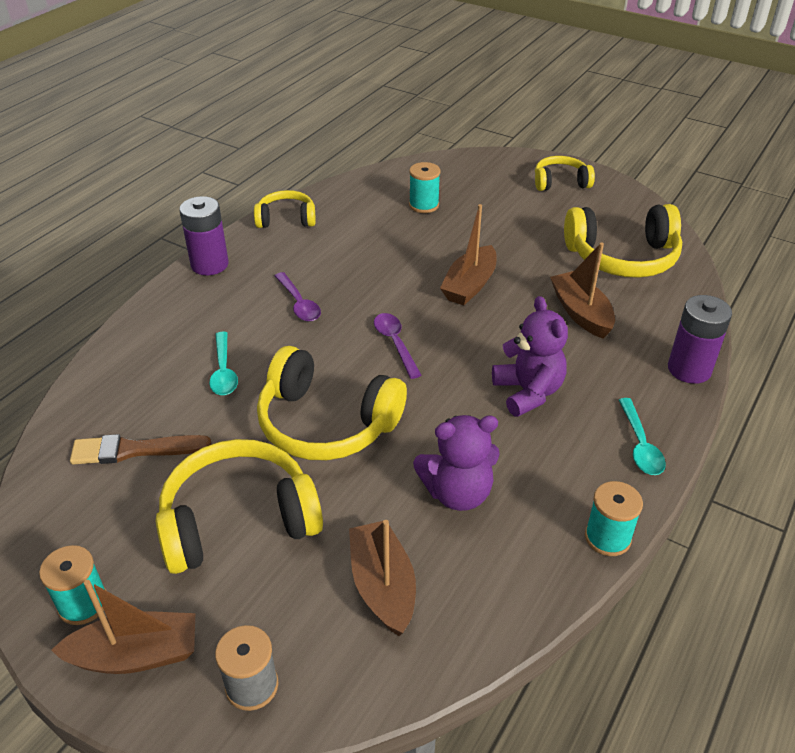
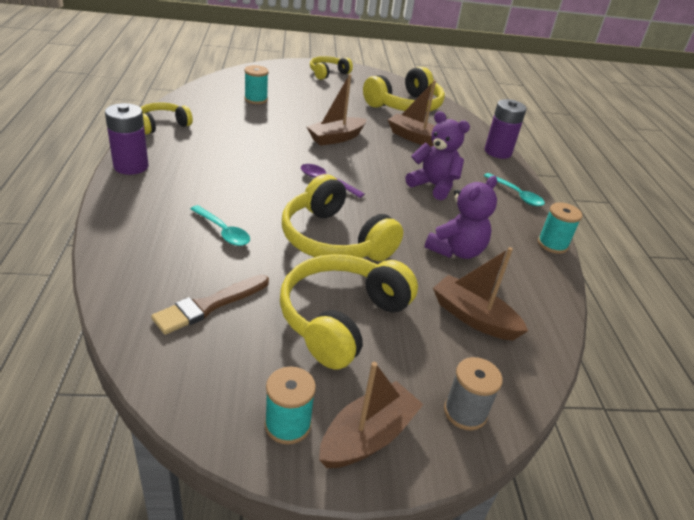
camera: 40 degrees left, 5 degrees down
(299, 304) = (233, 175): purple spoon -> none
(326, 423) = (334, 240): yellow headphones -> yellow headphones turned 60 degrees clockwise
(469, 285) = (336, 138): brown boat -> brown boat turned 60 degrees clockwise

